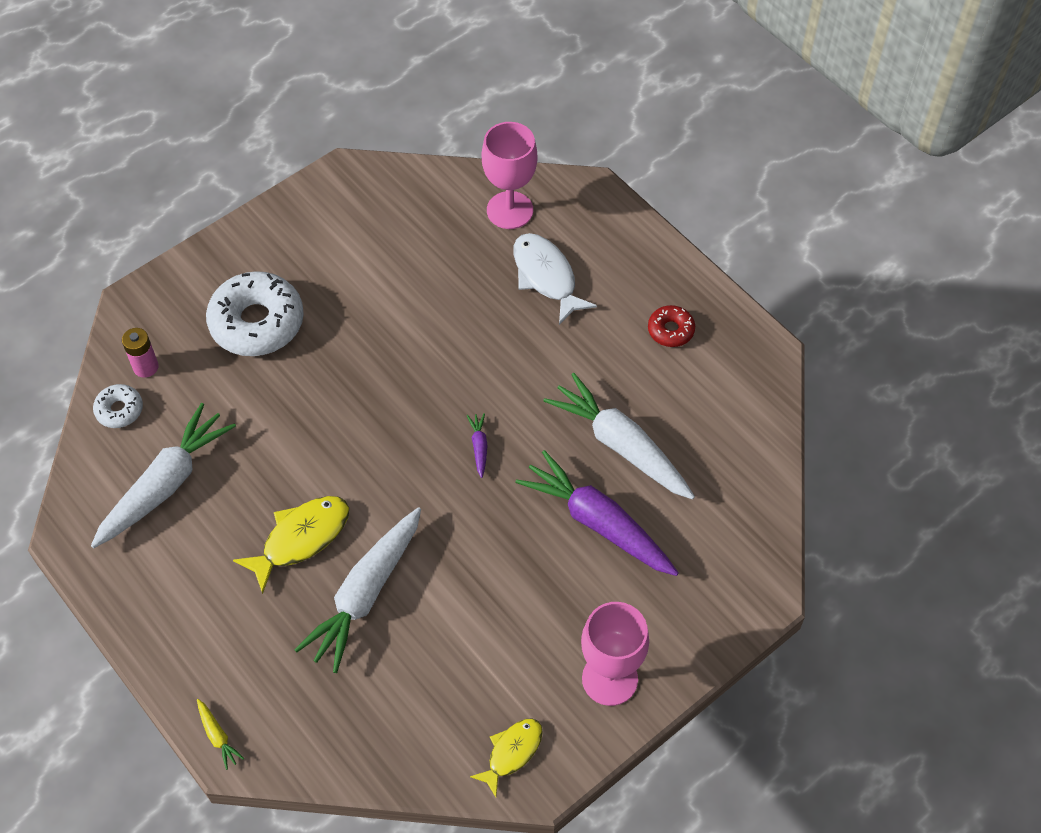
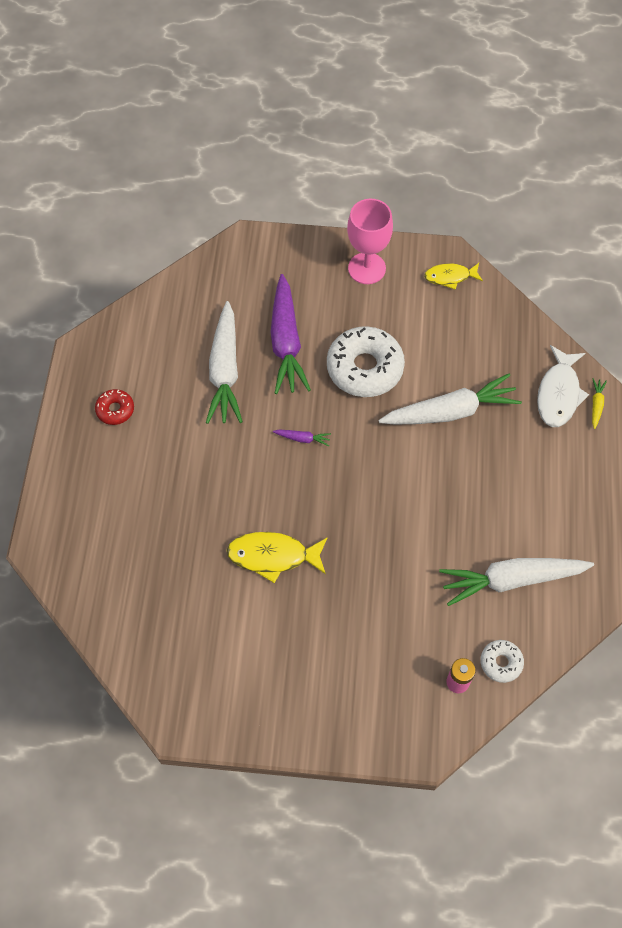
camera: 135 degrees left, 5 degrees up
(257, 322) = (354, 649): white donut -> white donut (364, 368)
(301, 538) = (458, 473): yellow fish -> yellow fish (273, 556)
(479, 447) = (303, 439): purple carrot -> purple carrot turned 120 degrees counterclockwise
(510, 210) = (106, 582): pink goblet -> none
(546, 277) = (141, 511): white fish -> white fish (558, 394)

